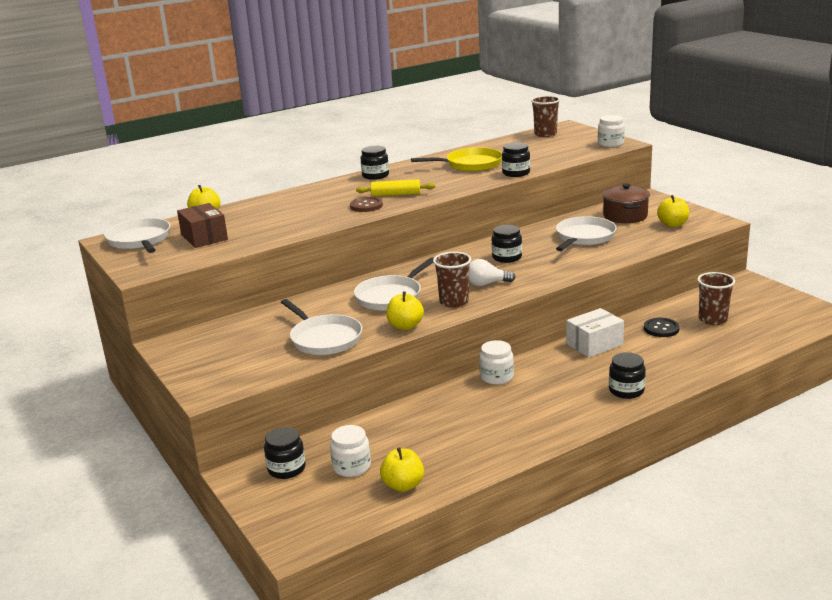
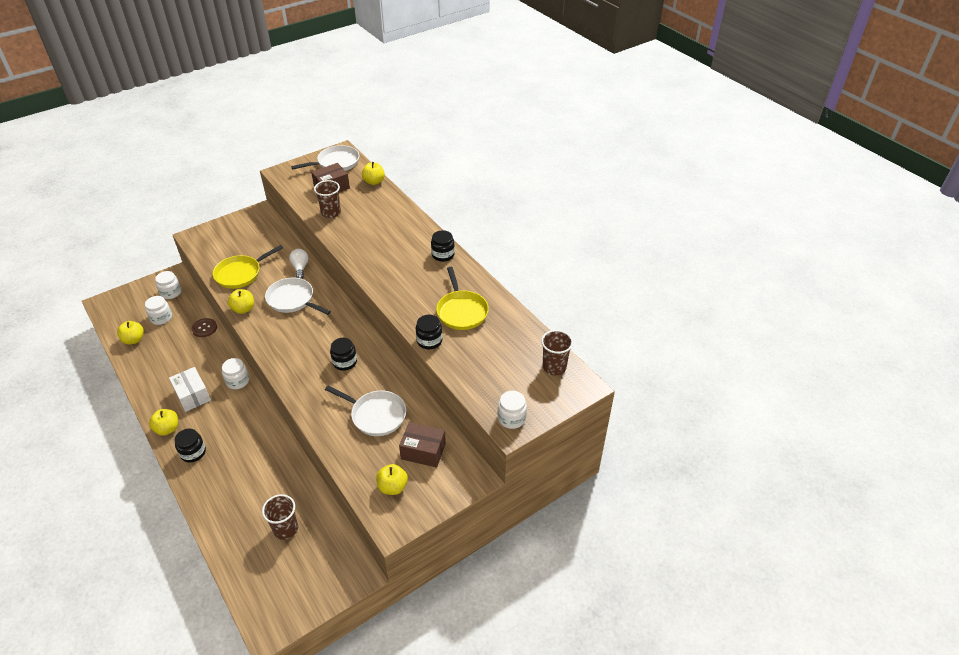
camera: 85 degrees right, 20 degrees up
(286, 469) = (171, 292): black jar -> white jar
(324, 339) = (240, 274): white pan -> yellow pan
(366, 206) = (370, 254): brown button -> brown button (204, 328)
(396, 194) = (391, 269): yellow rolling pin -> none
(454, 302) = (272, 332): brown cup -> brown cup (331, 213)
(487, 284) = (297, 350): white light bulb -> white light bulb (300, 268)
(591, 417) = (167, 429): none -> yellow apple
(594, 344) = (267, 440): white box -> white box (192, 395)
(625, 216) = (423, 451): brown pot -> brown box
(661, 329) = (280, 488): black button -> none

